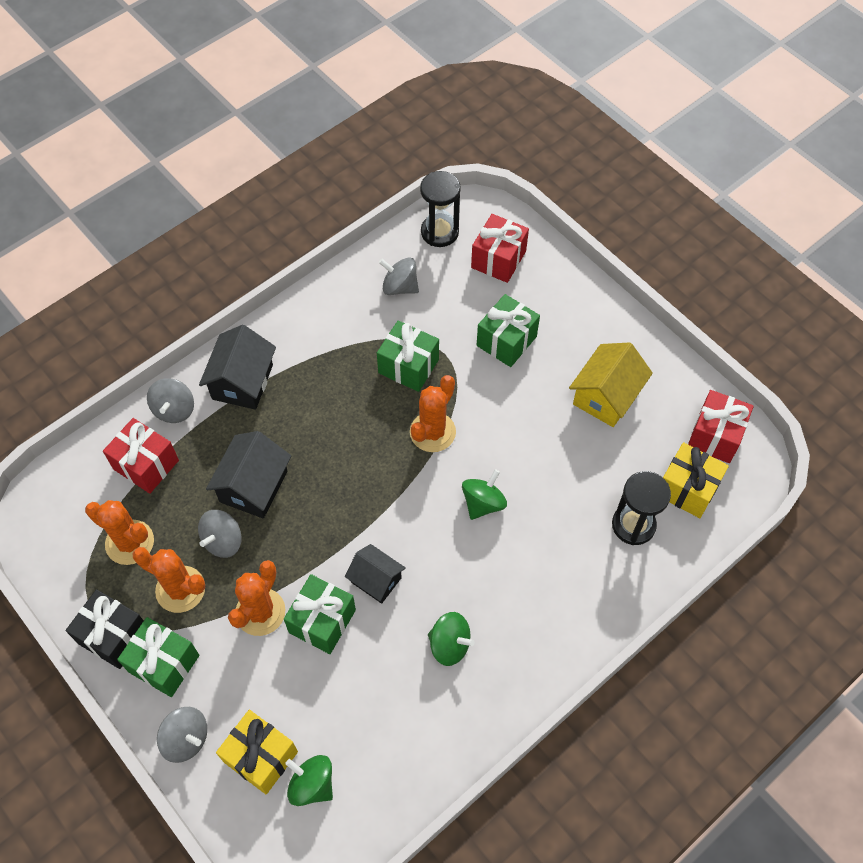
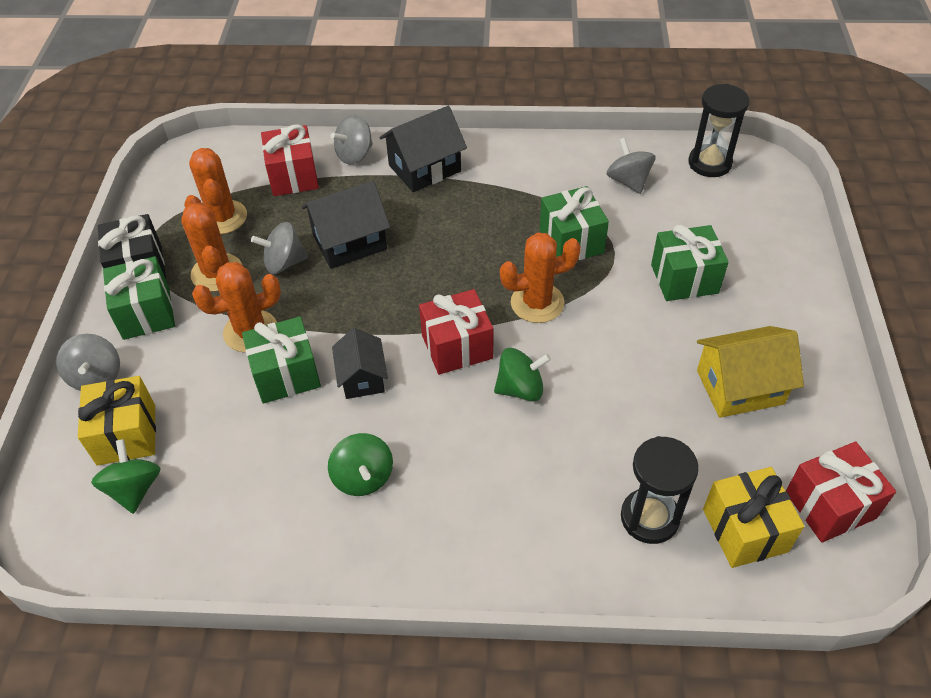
camera: 45 degrees right, 10 degrees down
(498, 259) = (745, 213): red gift -> red gift (457, 347)

